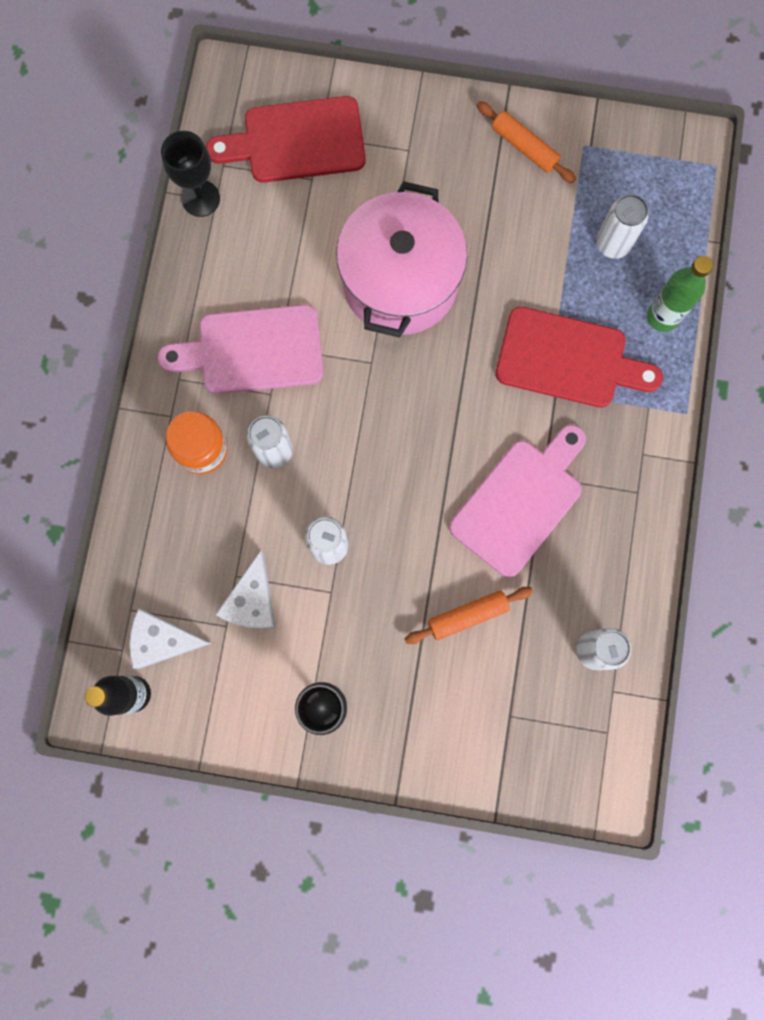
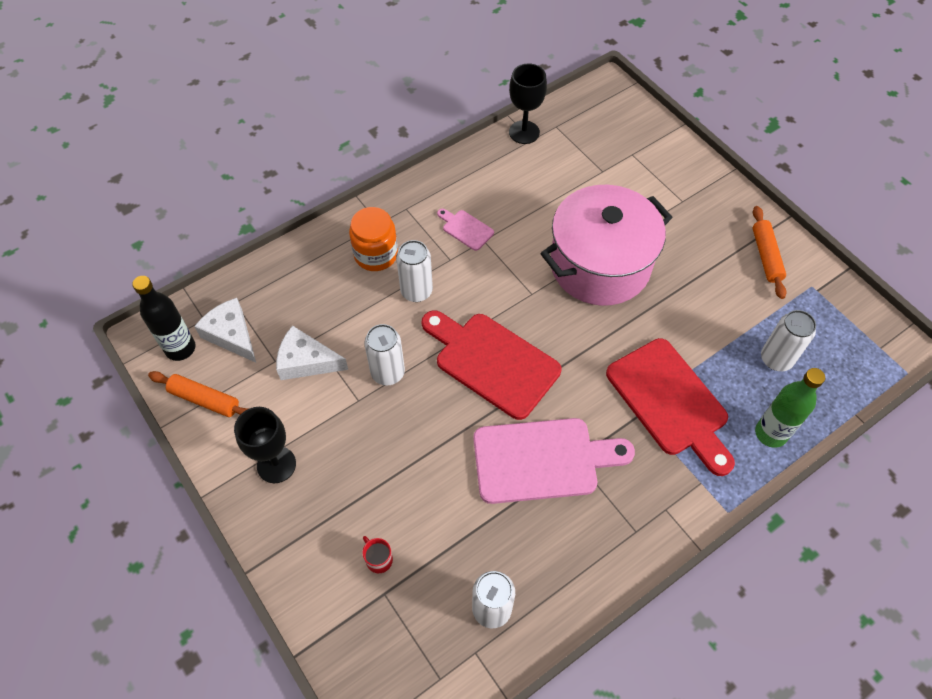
camera: 45 degrees right, 20 degrees down
(252, 601) = (306, 361): white cheese -> white cheese turned 45 degrees clockwise
(253, 351) = (466, 229): pink cutting board -> pink cutting board, size x0.45
(297, 141) = (614, 146): red cutting board -> red cutting board (492, 362)
(467, 615) = (428, 498): orange rolling pin -> orange rolling pin (204, 399)
(480, 696) = (378, 559): none -> red mug

